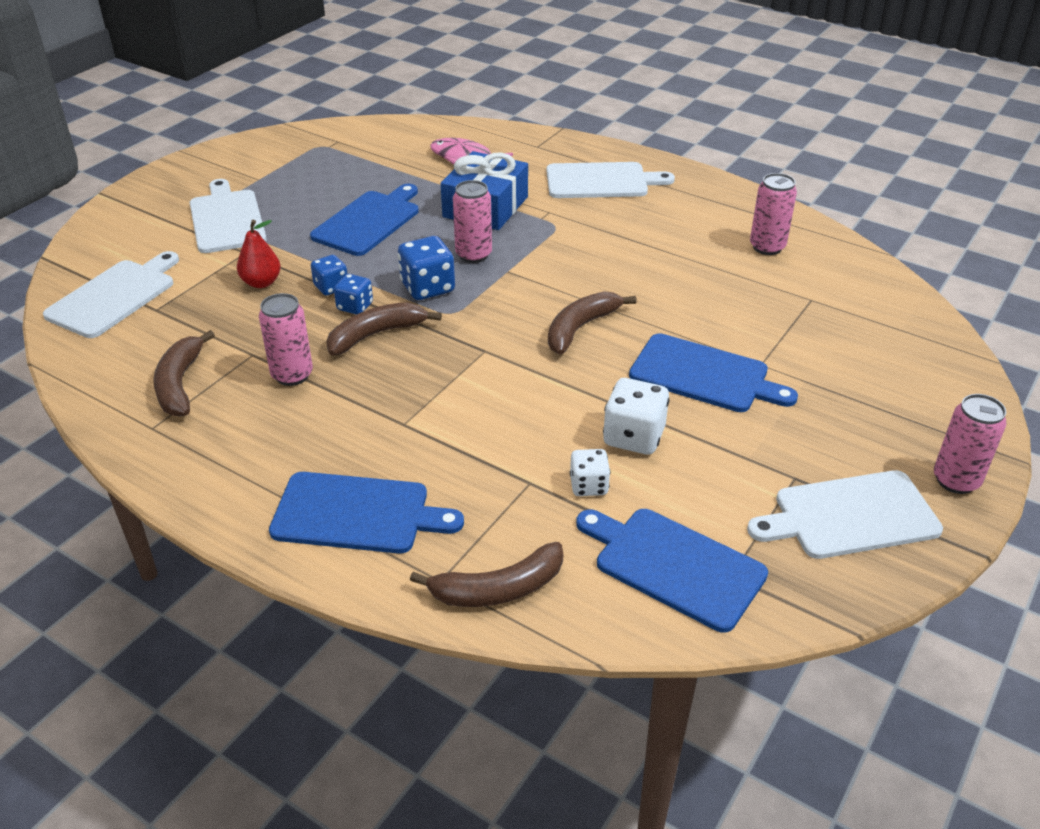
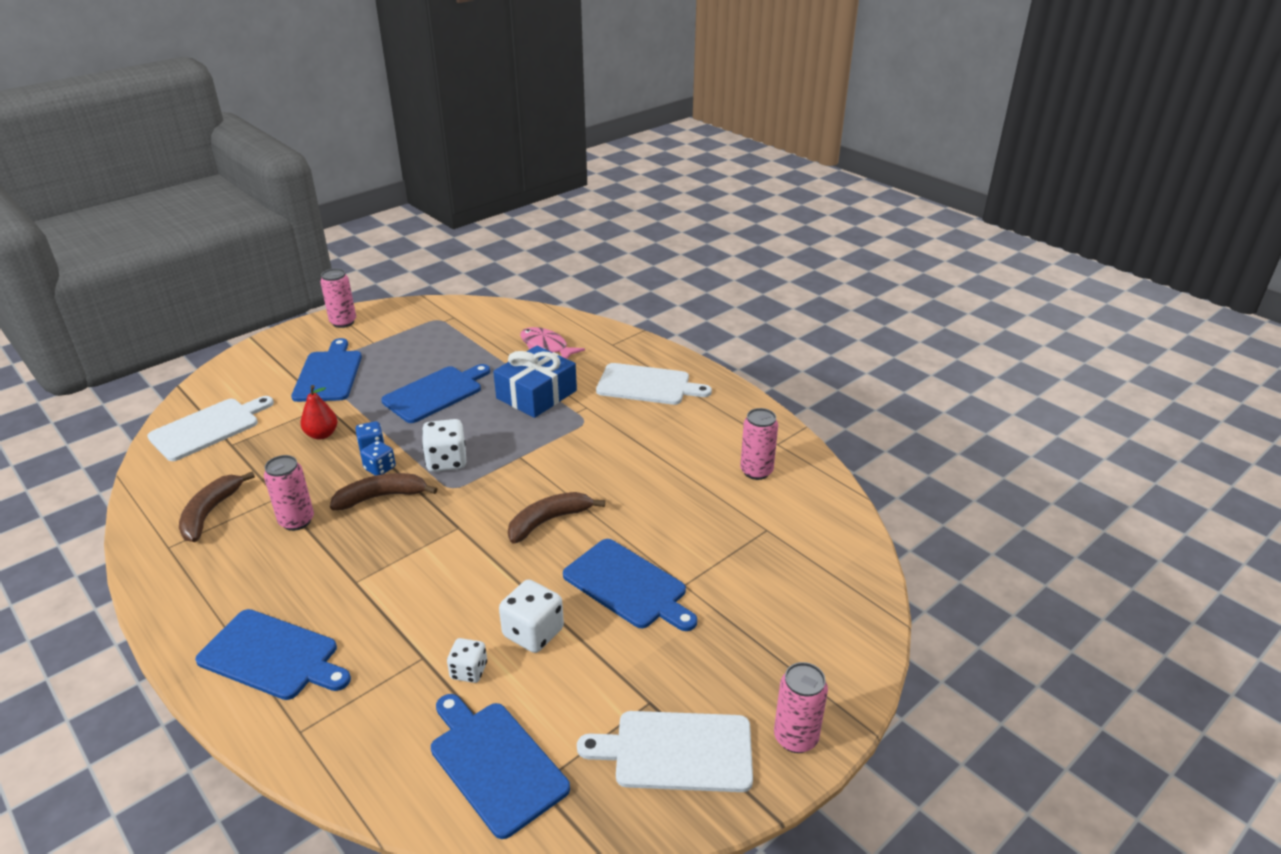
camera: 15 degrees right, 5 degrees down
(227, 219) = (329, 374): white cutting board -> blue cutting board
(427, 288) = (446, 461): blue dice -> white dice
(473, 255) = (501, 437): pink can -> pink can (343, 322)
(498, 589) = (340, 751): brown banana -> none

